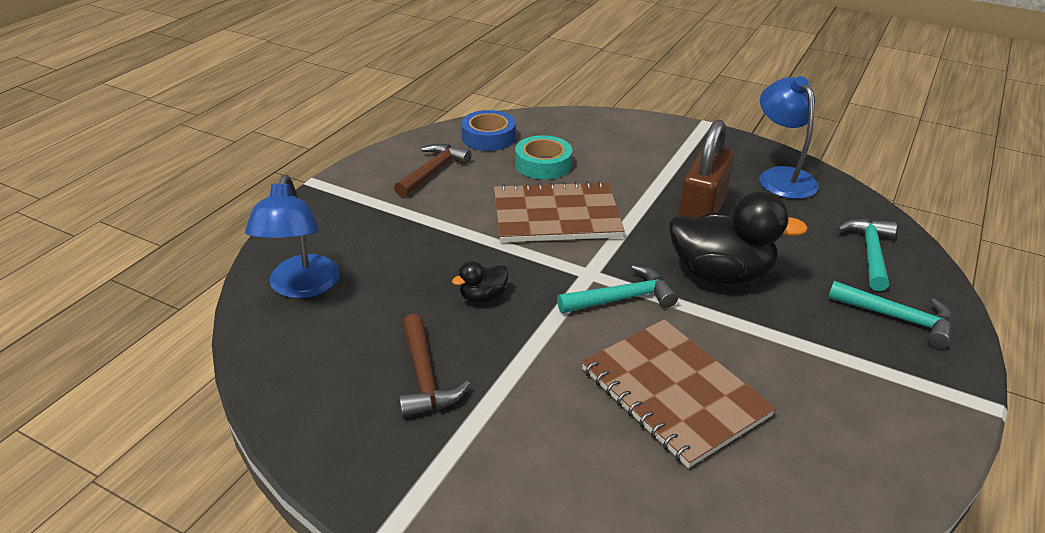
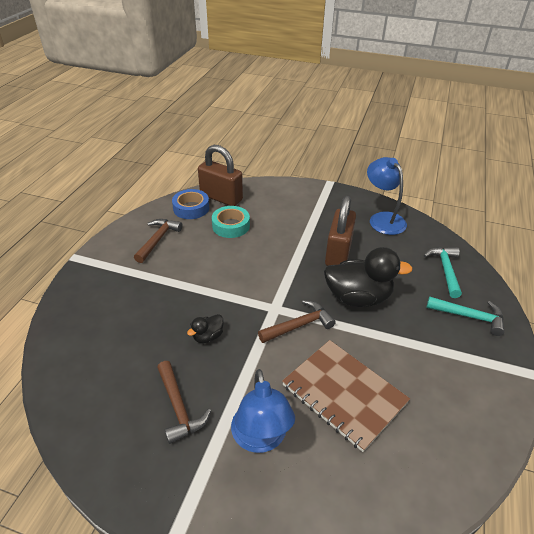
camera: 10 degrees left, 5 degrees up
(301, 287) = (81, 346): blue lamp -> blue lamp (261, 439)
(535, 128) = (221, 197): none -> brown padlock
(556, 215) = (246, 265): brown notebook -> none
(622, 298) = (299, 325): turquoise hammer -> brown hammer

